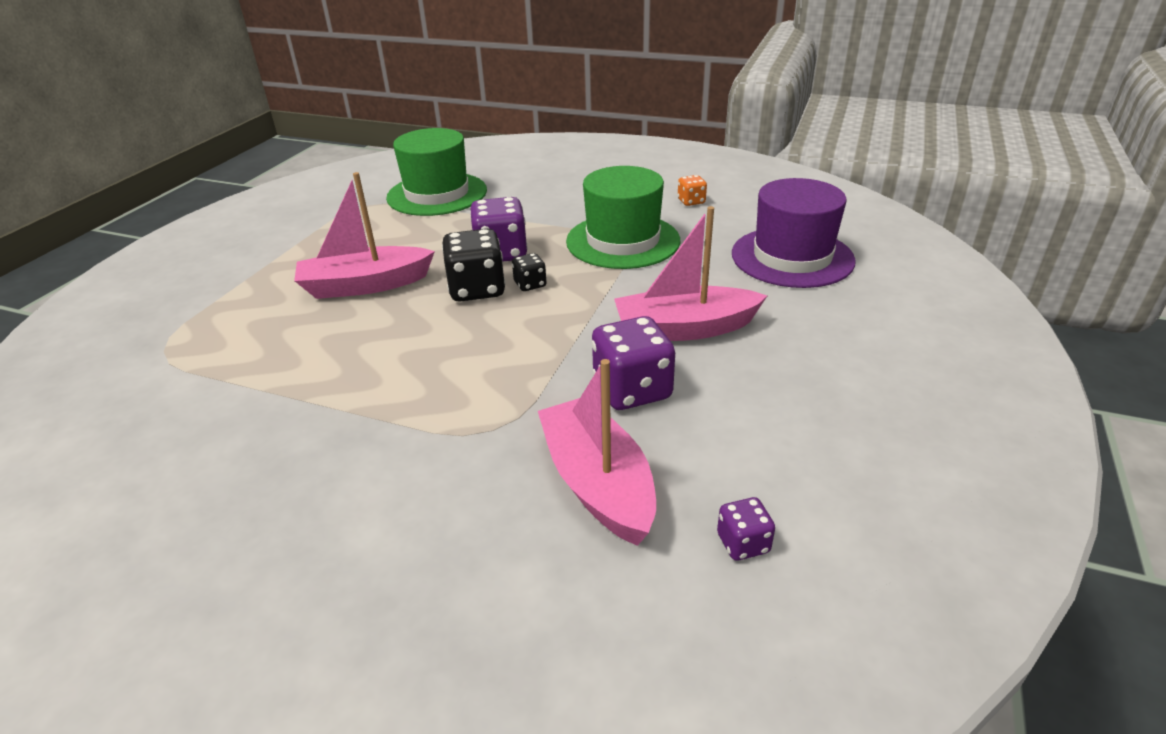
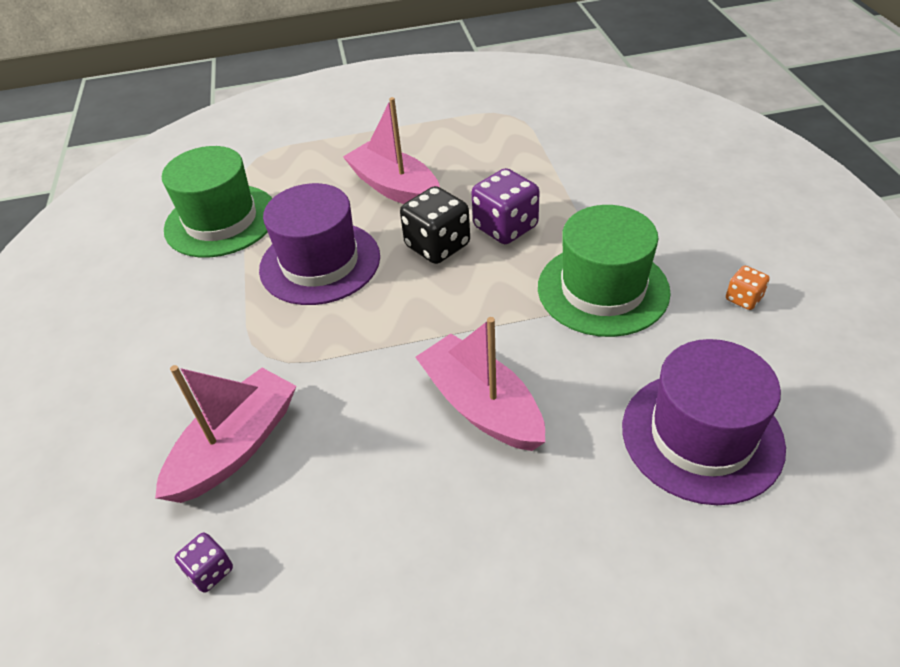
camera: 60 degrees right, 10 degrees up
(405, 357) = (320, 262): none -> purple hat
(437, 194) = (568, 136): green hat -> green hat (221, 220)
(530, 284) = (471, 271): black dice -> none
(632, 390) = (362, 412): purple dice -> none

